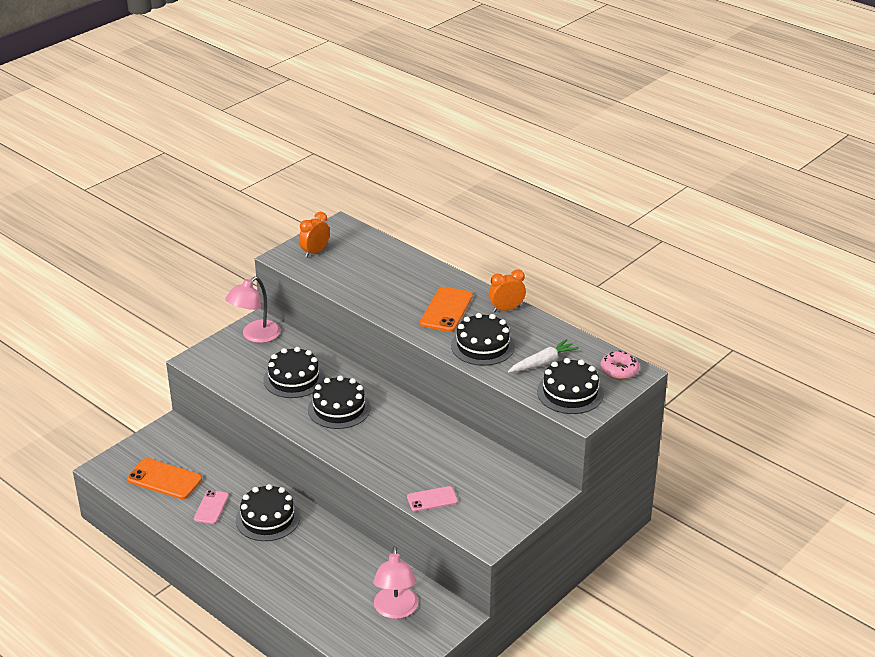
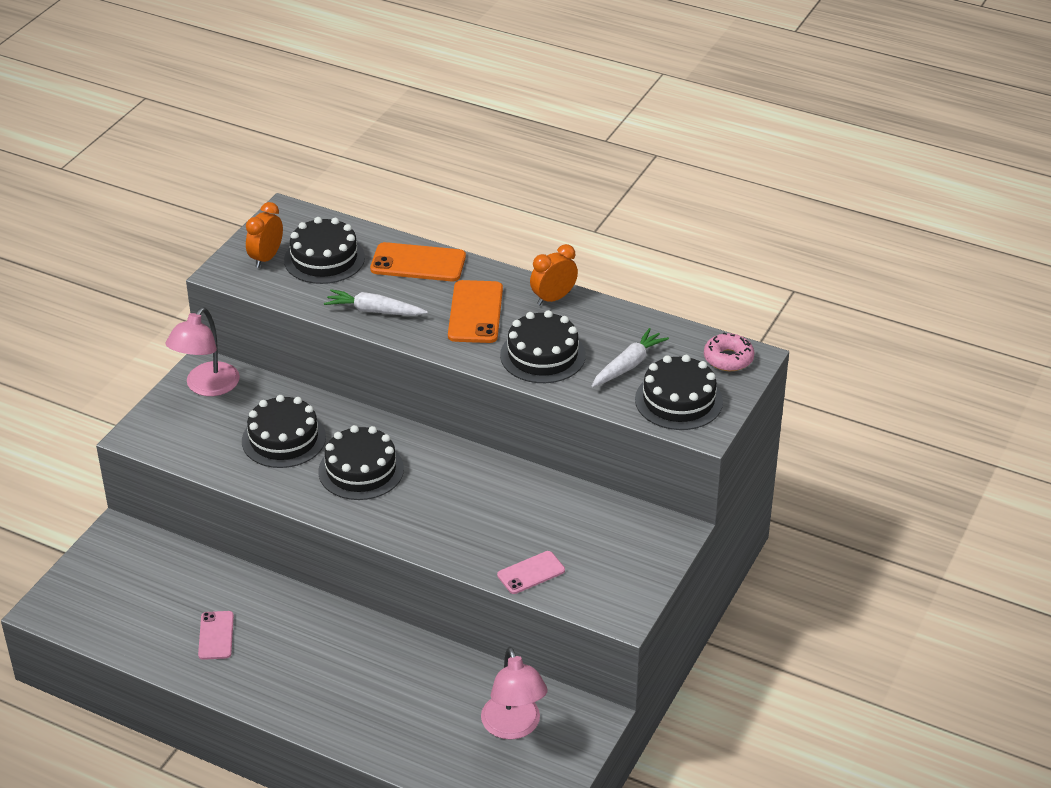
camera: 15 degrees left, 5 degrees up
(164, 479) = (136, 608): orange phone -> orange phone (418, 263)
(268, 518) = (299, 636): black cake -> black cake (324, 259)
(375, 298) = (374, 311): none -> white carrot

